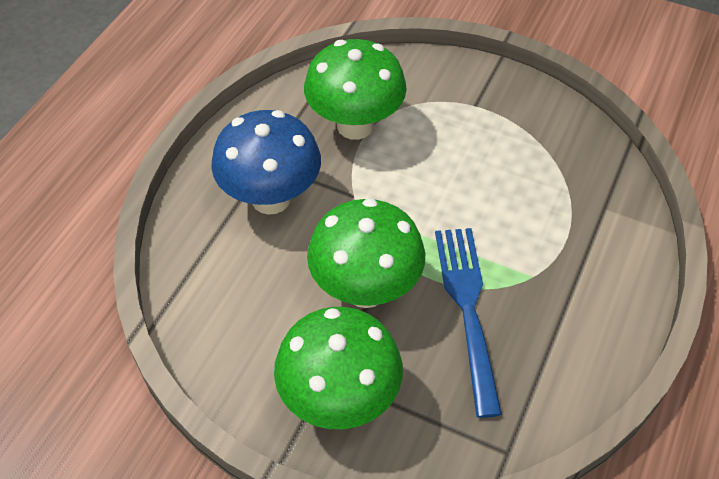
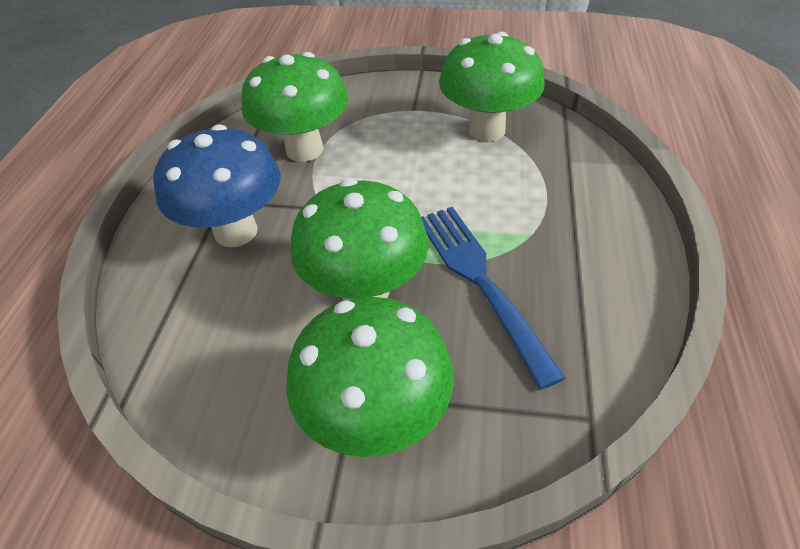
camera: 15 degrees left, 5 degrees down
(539, 150) = (486, 130): none -> green mushroom

